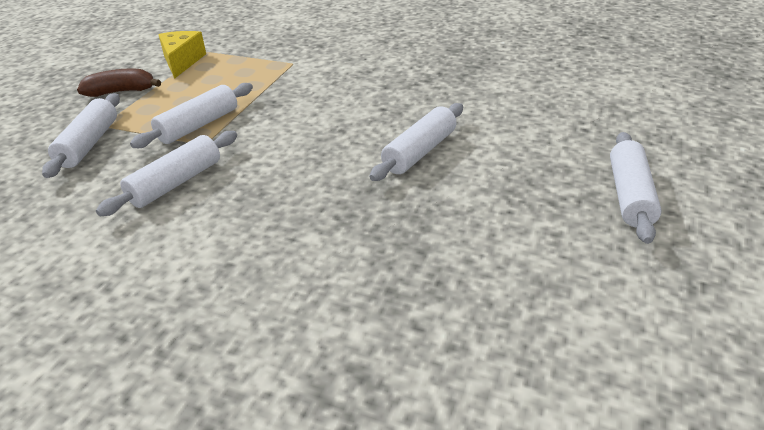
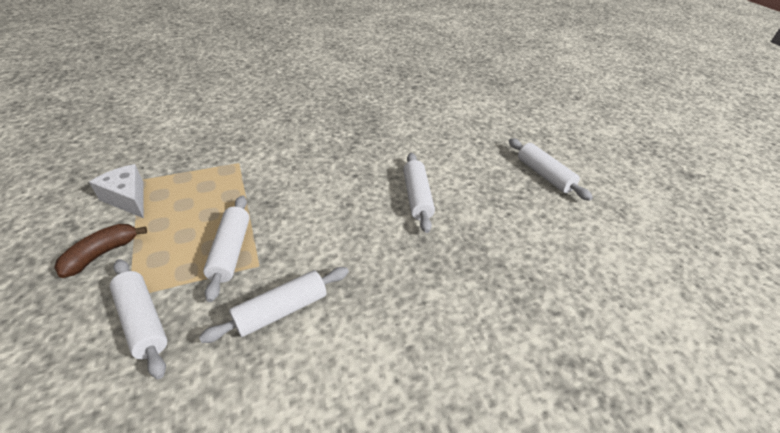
camera: 45 degrees left, 5 degrees up
(176, 183) = (281, 310): white rolling pin -> white rolling pin turned 60 degrees clockwise
(182, 61) = (128, 198): yellow cheese -> white cheese

